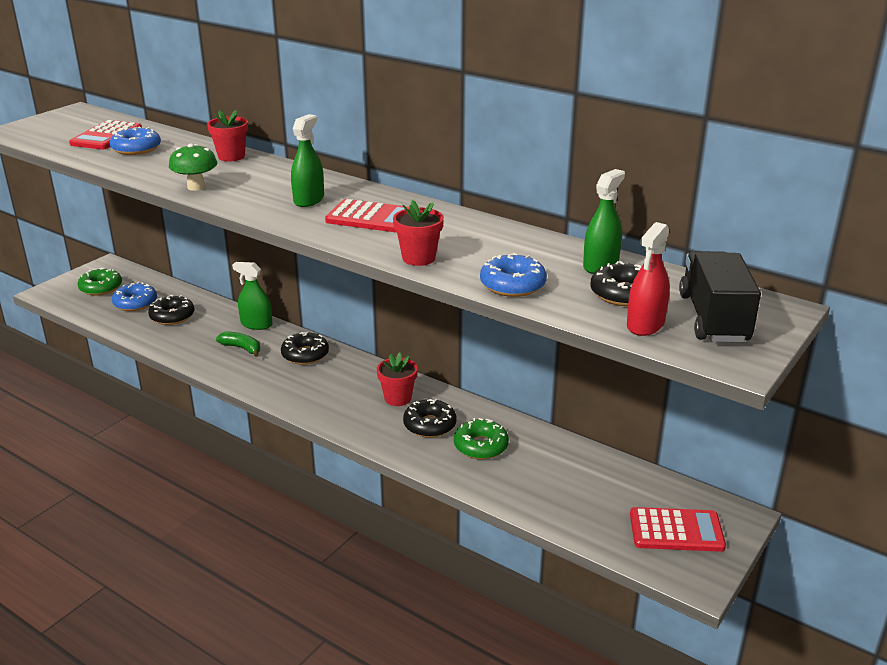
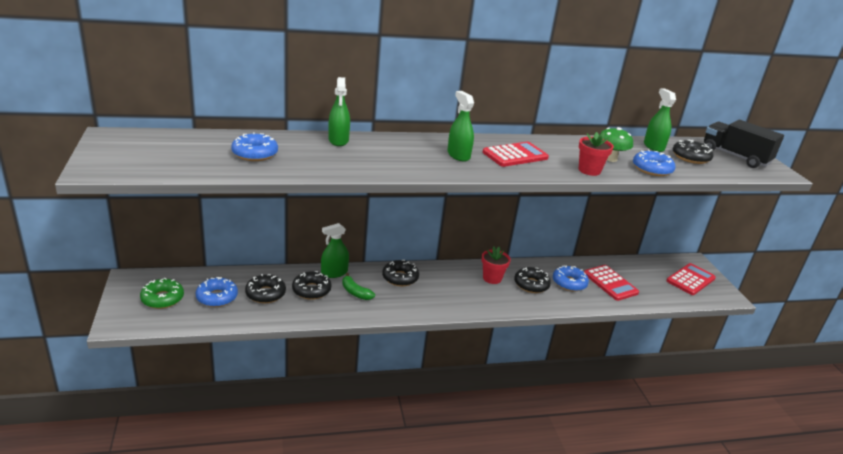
camera: 50 degrees left, 0 degrees up
(106, 136) = (202, 150): red calculator -> red calculator (610, 283)
(196, 187) = (374, 169): green mushroom -> green mushroom (610, 159)
(211, 330) = (311, 290): none -> black donut
(231, 156) = (338, 140): red flower pot -> green spray bottle
(242, 348) = (355, 292): green banana -> green banana turned 120 degrees counterclockwise
(481, 446) = (569, 283): green donut -> blue donut
(645, 324) = (727, 169): red spray bottle -> none

